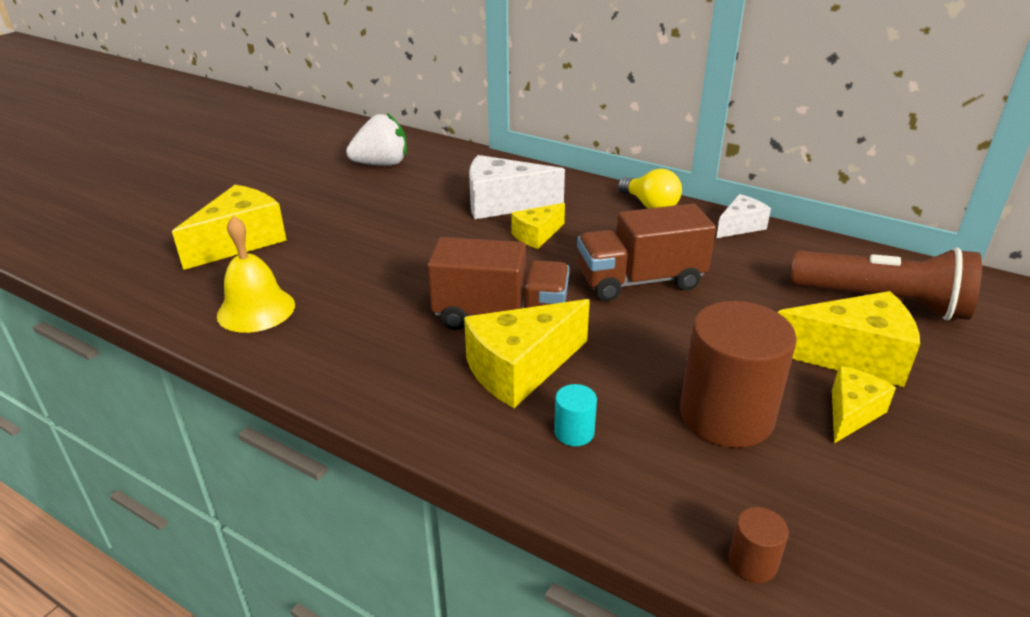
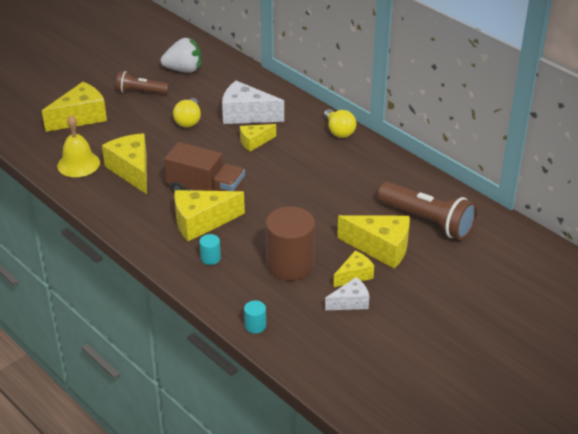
camera: 15 degrees right, 5 degrees up
(328, 197) = (141, 92): none -> brown flashlight
(356, 305) = (132, 170): none -> yellow cheese
(419, 222) = (189, 121): none -> yellow light bulb
(640, 281) = (297, 183): brown truck -> none
(740, 226) = (384, 157): white cheese -> white cheese (350, 302)
(752, 563) = (255, 326): brown cylinder -> turquoise cylinder

